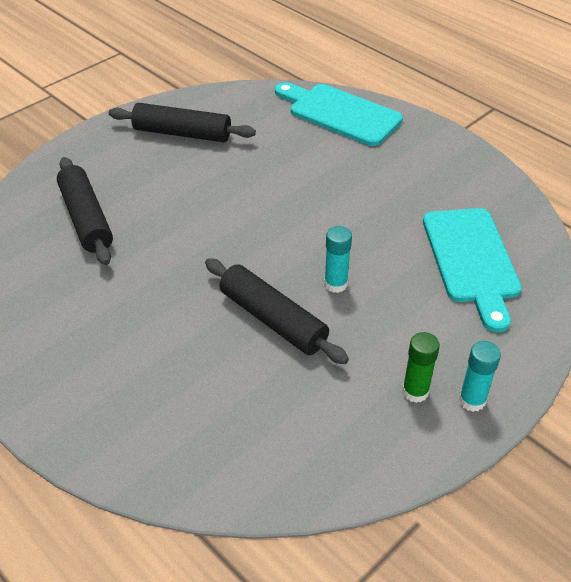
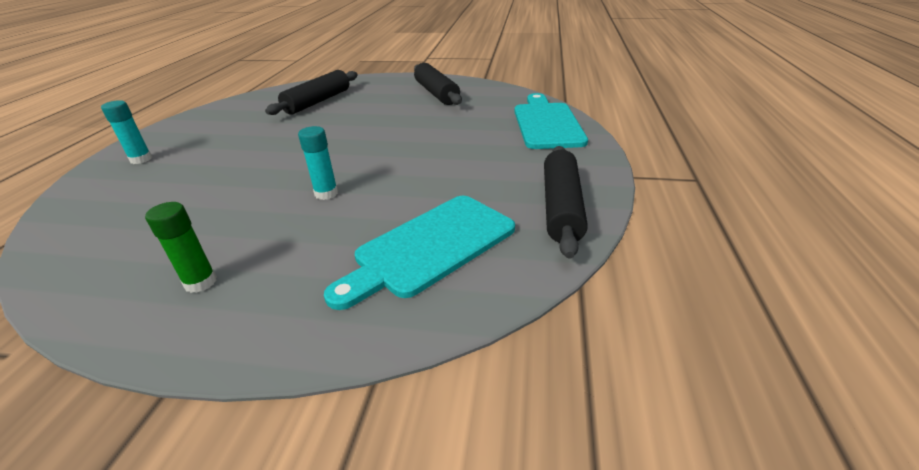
camera: 55 degrees right, 10 degrees down
(273, 320) = (261, 185): black rolling pin -> black rolling pin (561, 207)
(472, 400) = (201, 325): turquoise glue stick -> turquoise glue stick (141, 159)

